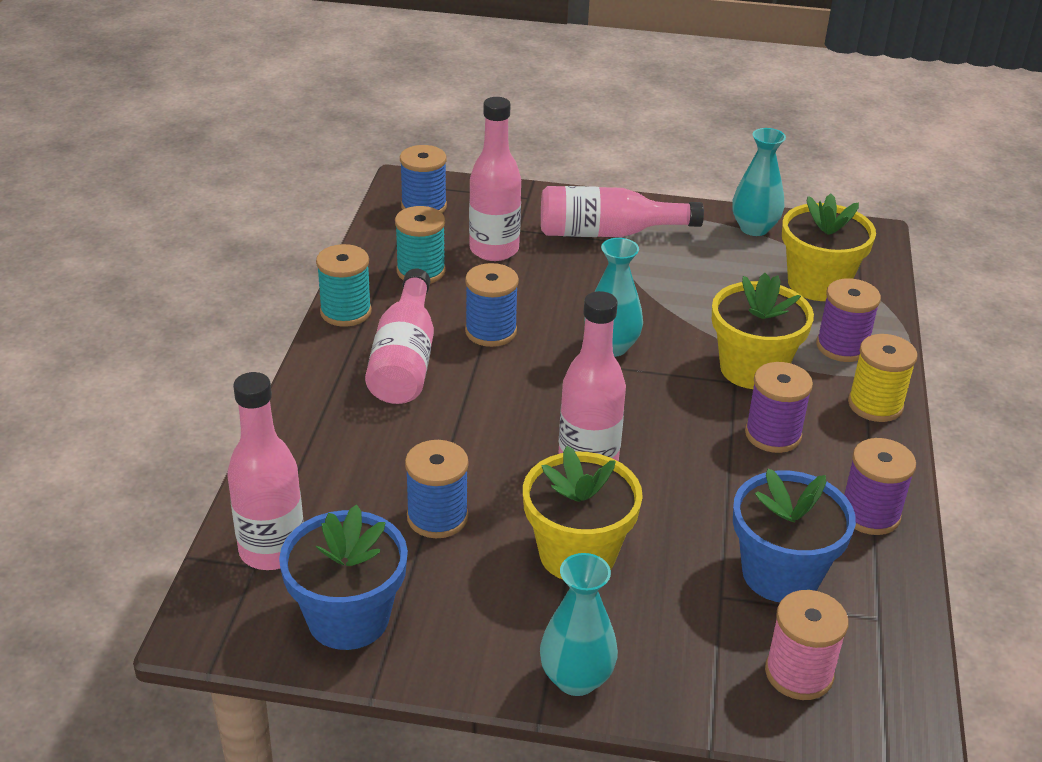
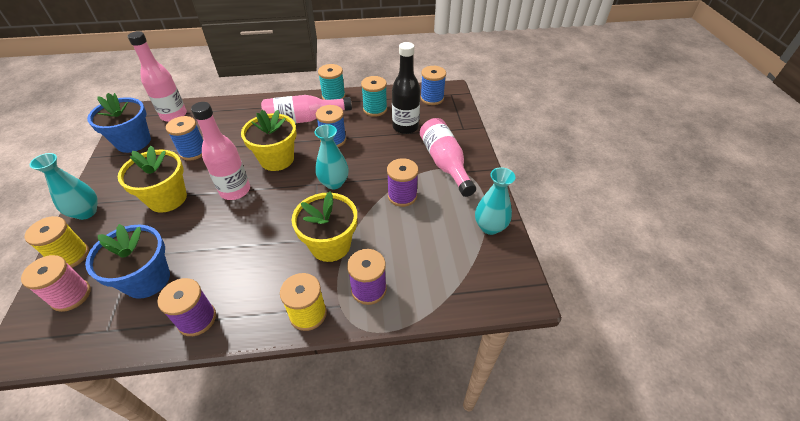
camera: 75 degrees right, 10 degrees up
(494, 250) = (405, 127): pink bottle -> black bottle
(699, 687) = (71, 256): none -> yellow spool
(773, 435) = (268, 262): purple spool -> purple spool (402, 196)
(817, 284) = (438, 268): yellow flower pot -> yellow flower pot (277, 159)

